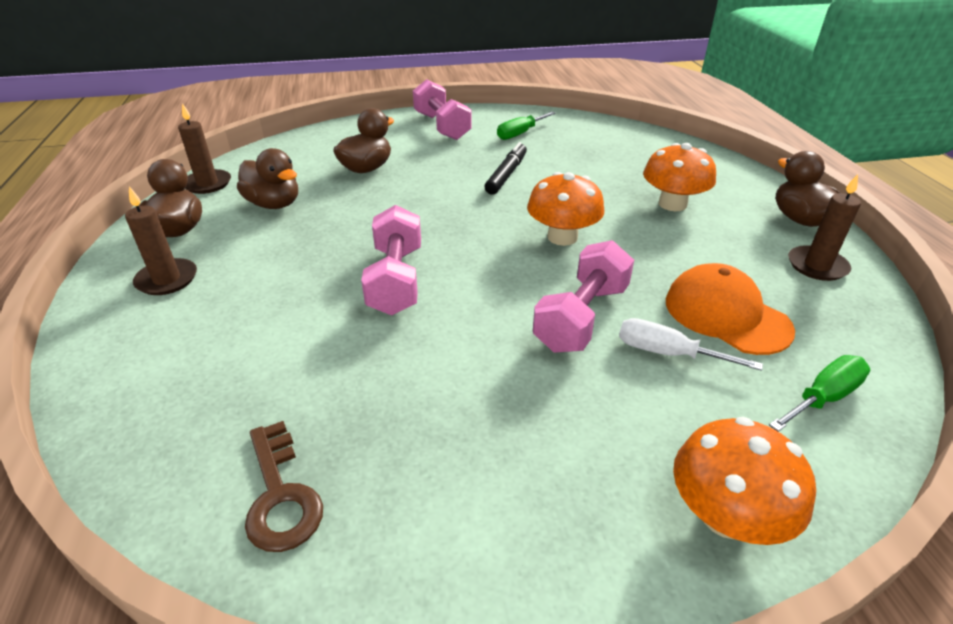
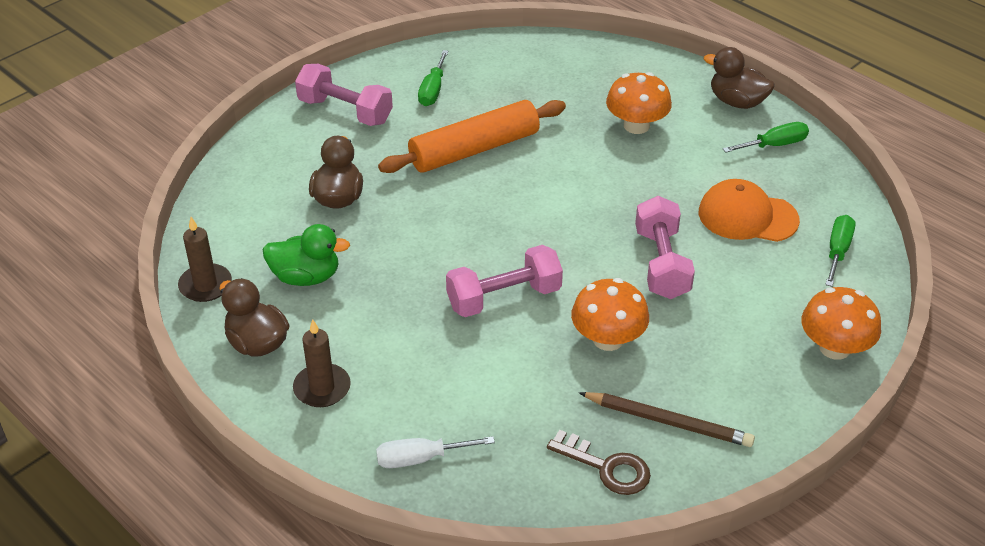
camera: 35 degrees left, 5 degrees up
(274, 204) = (306, 277): brown duck -> green duck
(396, 280) = (504, 298): pink dumbbell -> pink dumbbell turned 75 degrees counterclockwise
(409, 484) = (668, 422): none -> brown pencil
(506, 174) = (474, 150): black marker -> orange rolling pin
(562, 237) = (584, 198): orange mushroom -> orange mushroom (608, 339)
(667, 353) = (734, 264): white screwdriver -> white screwdriver (420, 458)
(817, 266) = (774, 145): brown candle -> green screwdriver

